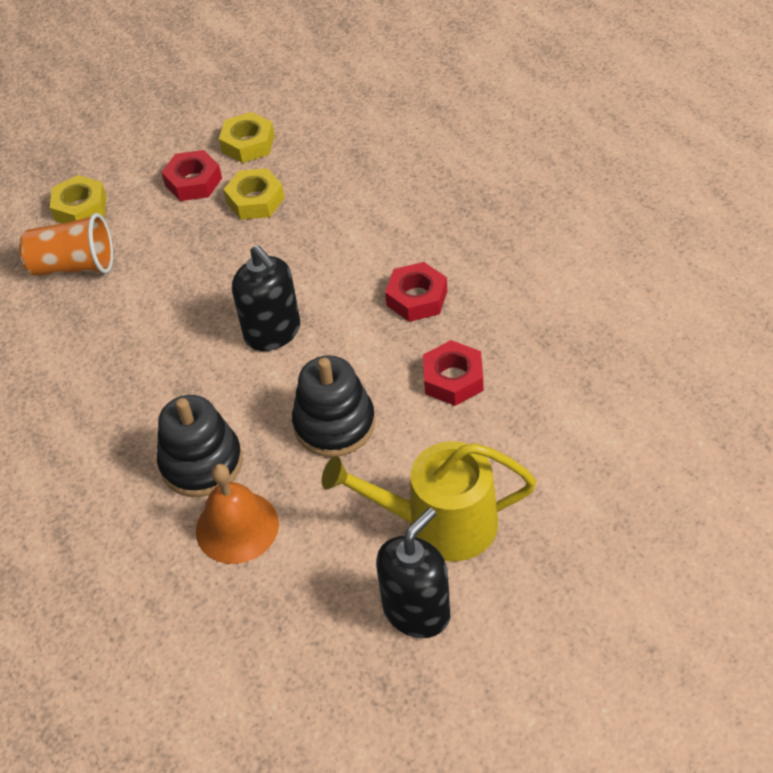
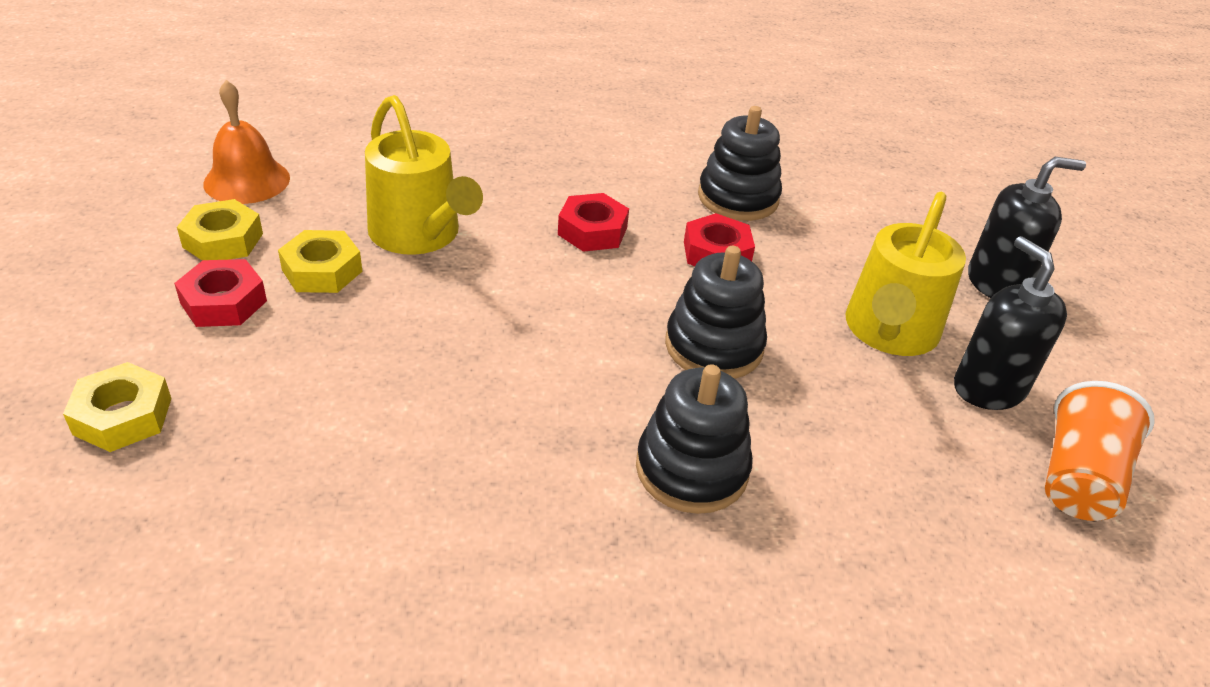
camera: 70 degrees left, 10 degrees down
(74, 266) = (227, 463): orange cup -> orange cup (1078, 478)
(237, 527) = (809, 475): orange bell -> orange bell (247, 180)
(273, 332) = (542, 337): black soap dispenser -> black soap dispenser (996, 283)
(331, 218) = (419, 234): none -> yellow watering can
(548, 359) = (738, 198): none -> black stacking toy

